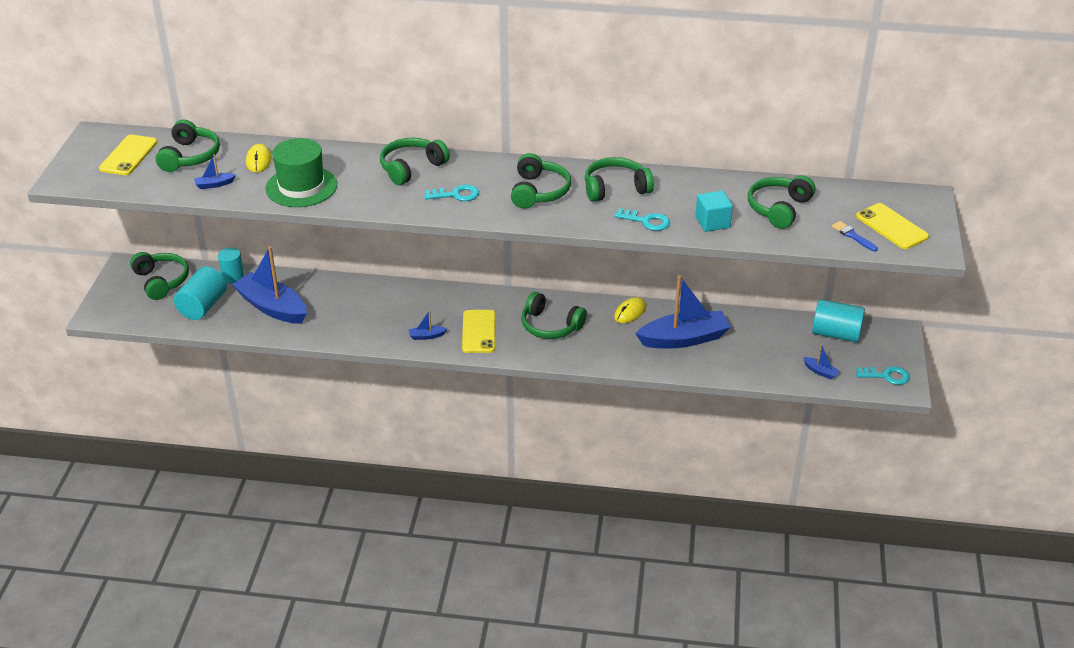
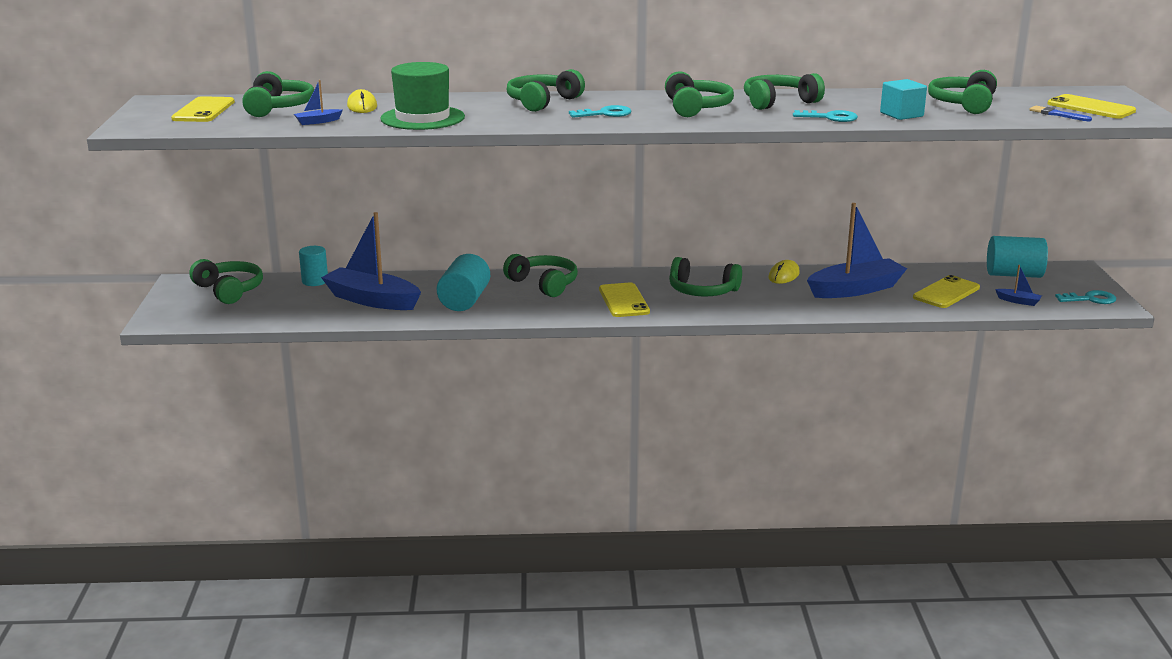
camera: 10 degrees left, 15 degrees down
(203, 306) = (287, 305): turquoise cylinder -> turquoise cylinder (464, 301)
(420, 301) = (544, 284): none -> green headphones
(427, 336) = (565, 308): blue boat -> none
(762, 352) = (946, 293): none -> yellow phone

